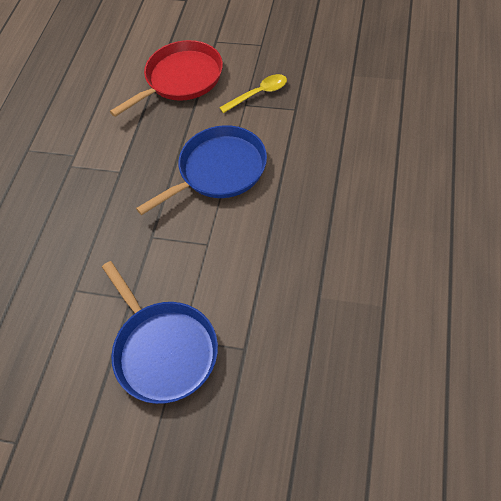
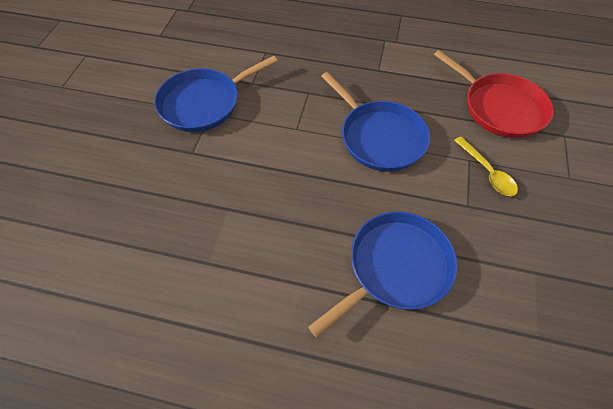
camera: 85 degrees right, 0 degrees up
(363, 159) = (395, 267): none -> blue pan

